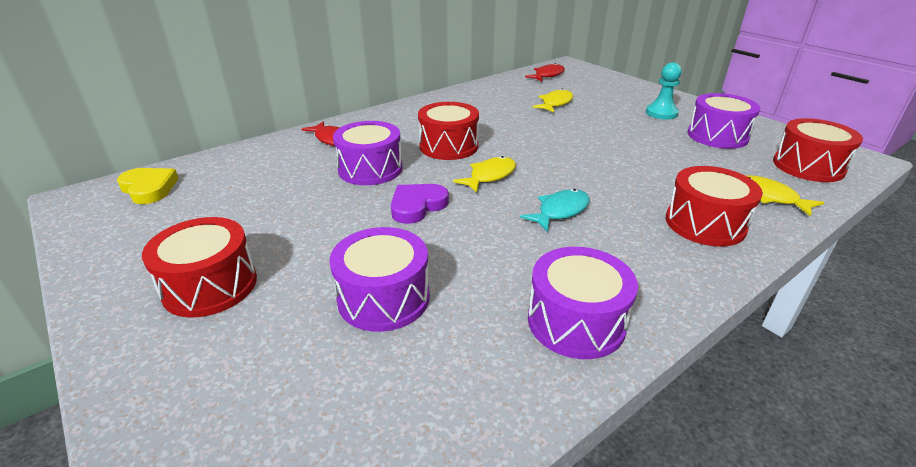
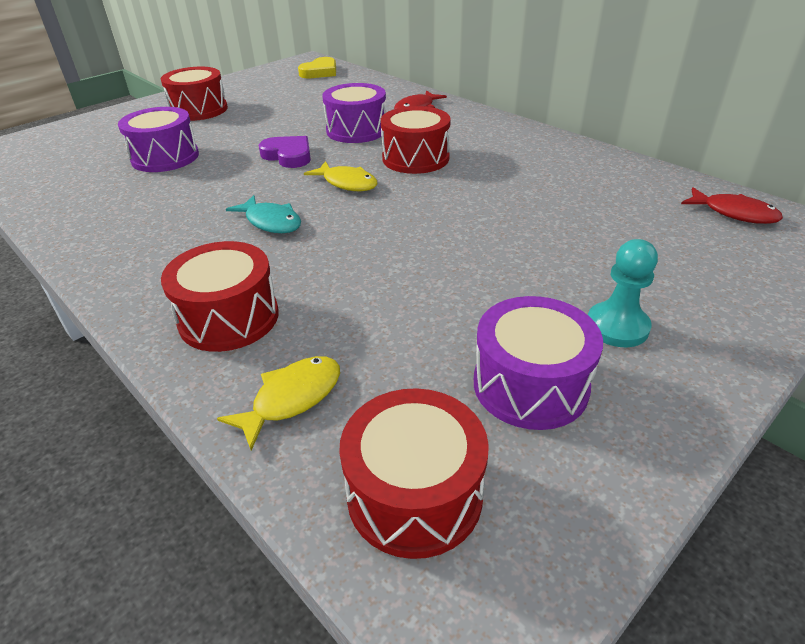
camera: 85 degrees right, 5 degrees up
(555, 103) = (595, 220): yellow fish -> none
(576, 321) = (103, 227): purple drum -> none

